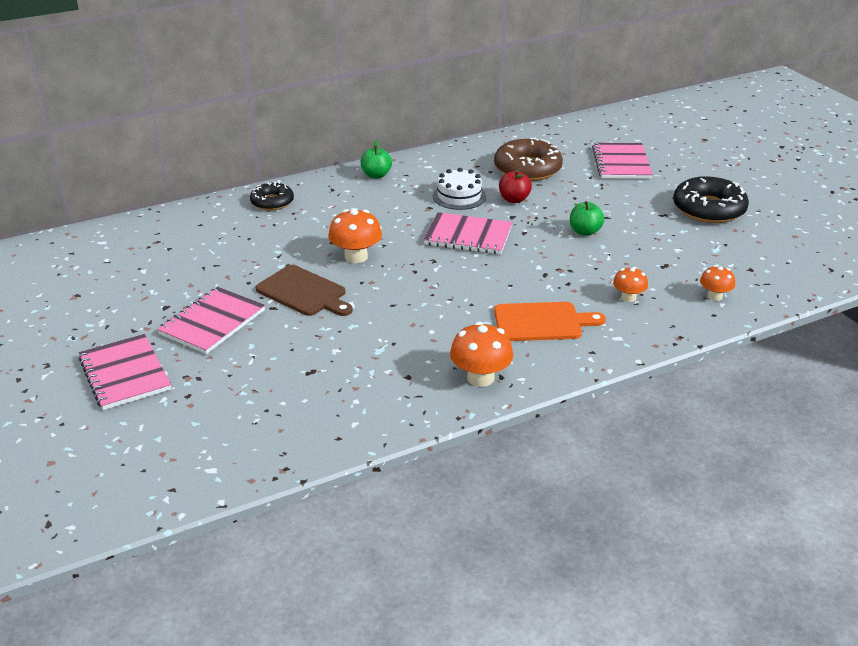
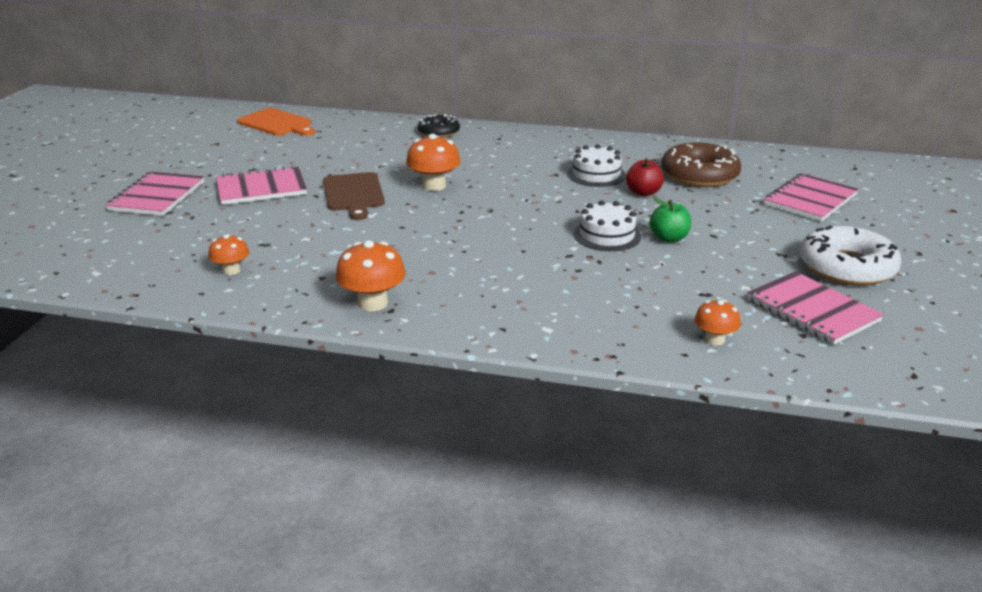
camera: 40 degrees right, 5 degrees down
(376, 175) = (551, 139): green apple -> none
(468, 236) = (551, 204): pink notebook -> pink notebook (812, 310)
(542, 322) = (499, 287): orange cutting board -> orange cutting board (277, 123)
(544, 247) = (607, 235): none -> white cake
(628, 297) = (617, 303): orange mushroom -> orange mushroom (231, 270)
(709, 209) = (846, 267): black donut -> white donut

